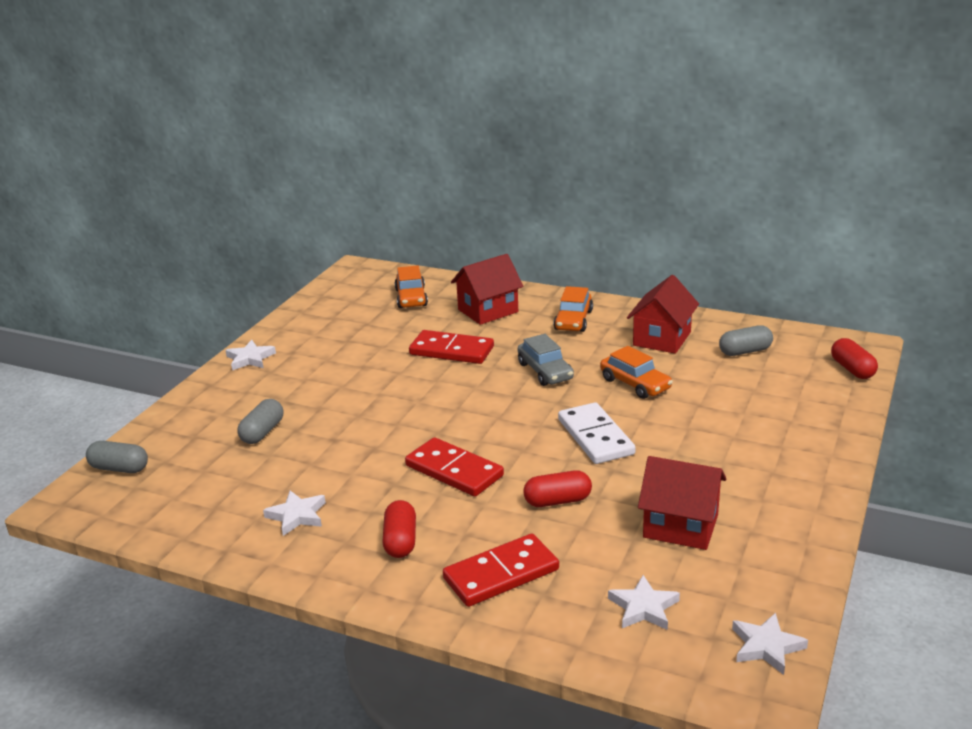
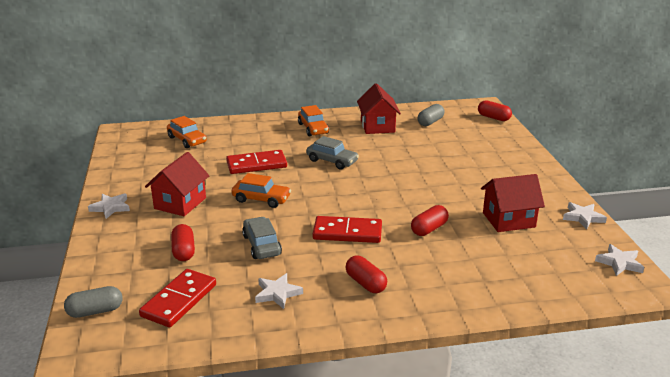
camera: 35 degrees left, 0 degrees up
(262, 432) = (184, 251): grey capsule -> red capsule
(345, 453) = (261, 245): none -> grey car
(488, 311) = (251, 136): red house -> red house (180, 203)
(501, 574) = (448, 279): red domino -> red domino (179, 300)
(595, 437) = (406, 188): white domino -> none
(635, 384) = (393, 154): orange car -> orange car (261, 199)
(643, 607) = (542, 267): white star -> white star (583, 217)

